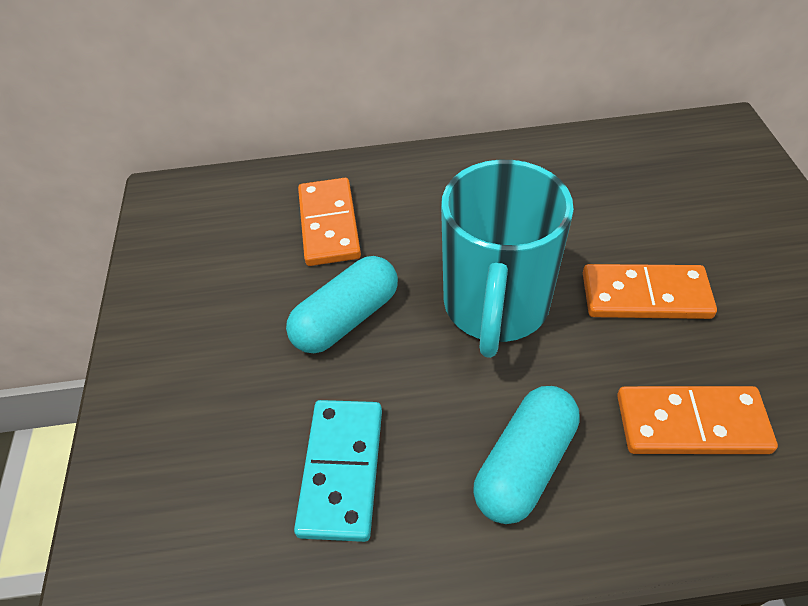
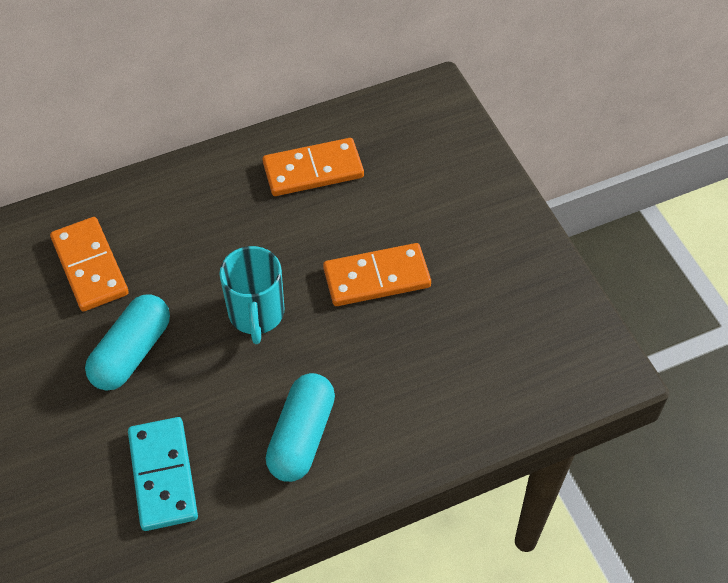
camera: 20 degrees left, 5 degrees up
(495, 307) = (256, 315): turquoise mug -> turquoise mug, size x0.63
(691, 423) = (419, 376): orange domino -> orange domino (313, 170)

